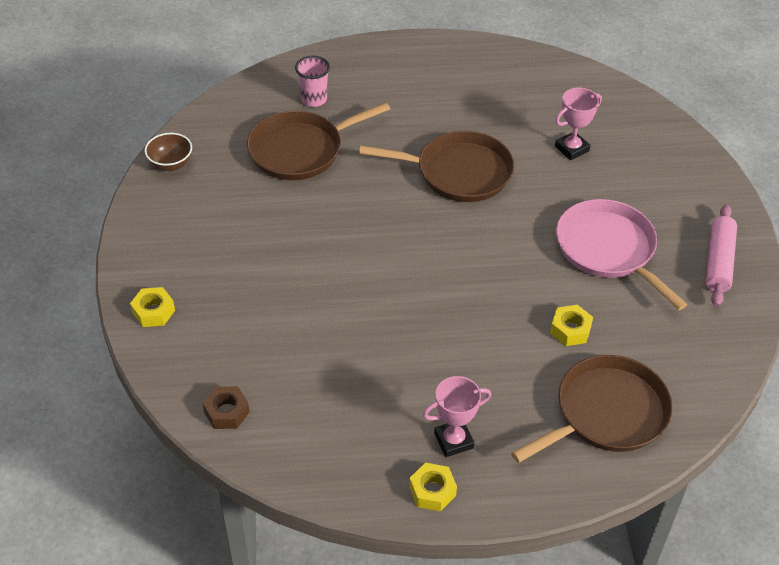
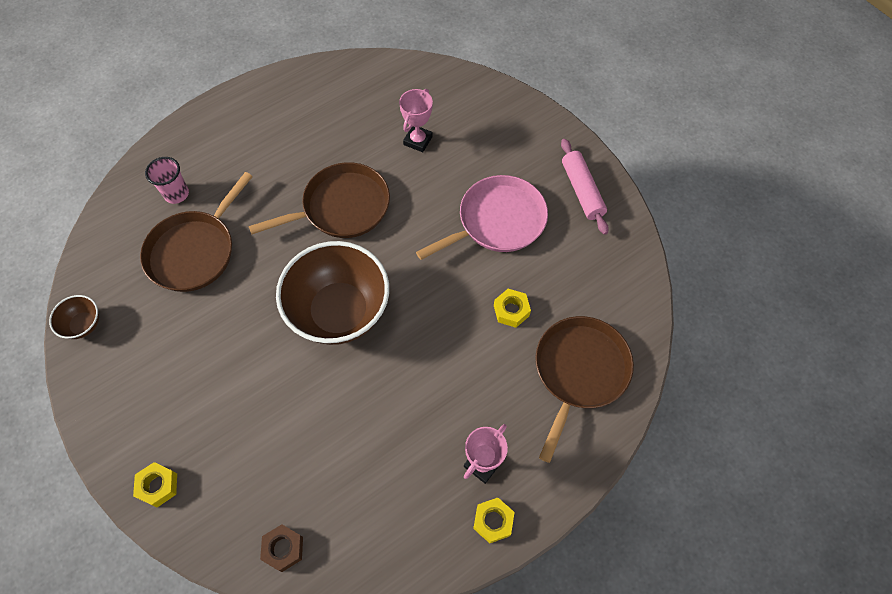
camera: 30 degrees left, 15 degrees up
(400, 254) = (339, 311): none -> brown bowl
(608, 249) = (497, 221): pink pan -> pink pan turned 120 degrees clockwise

